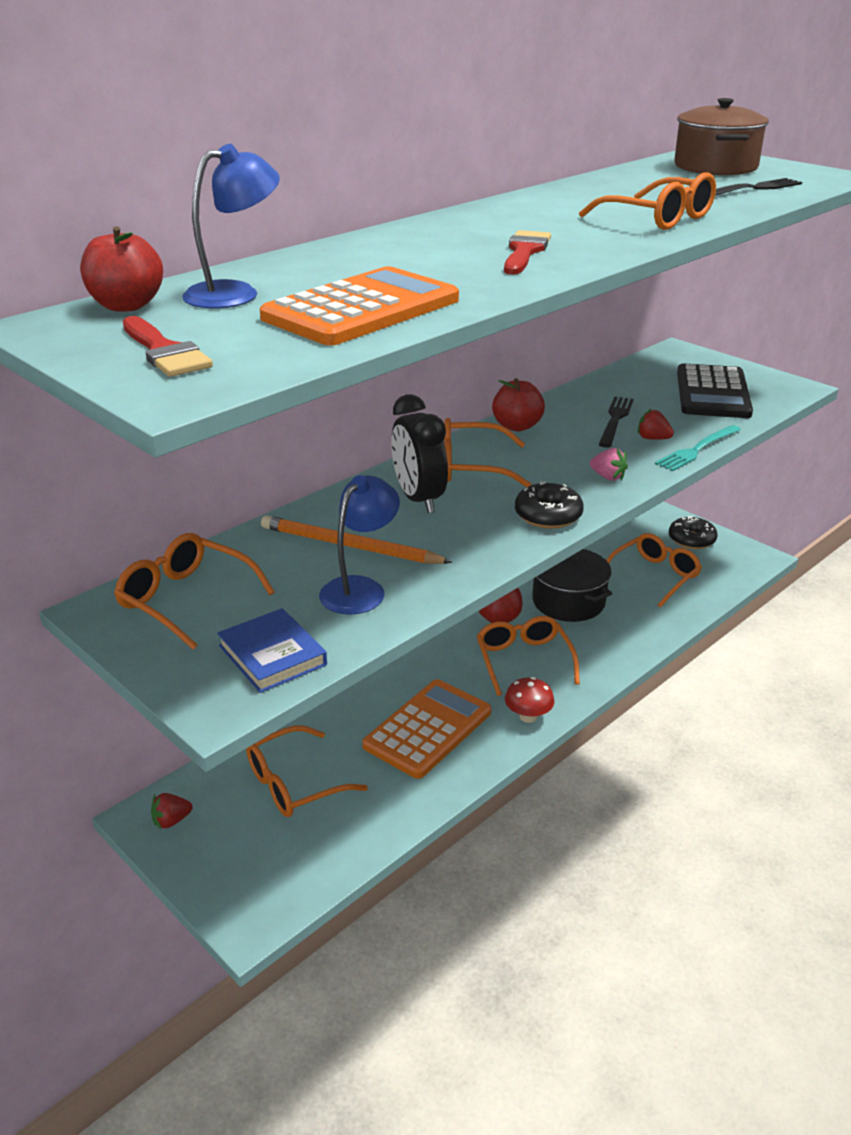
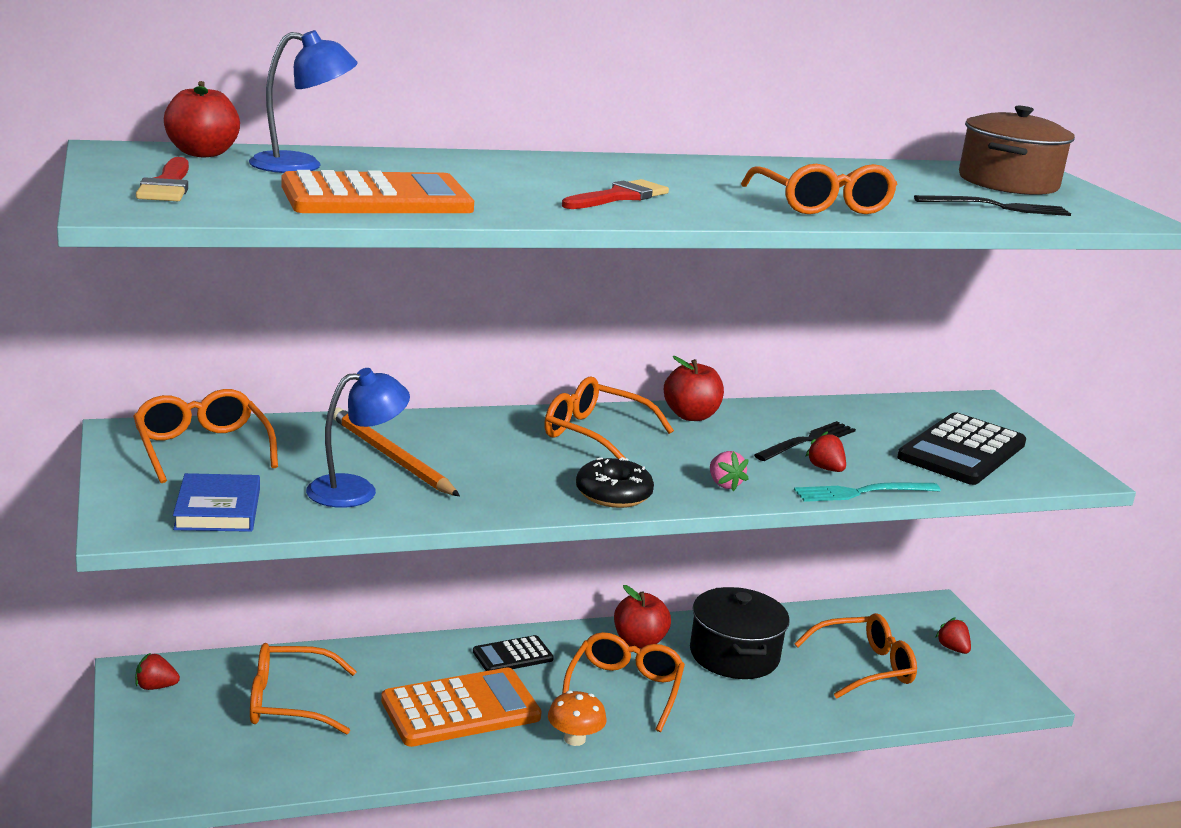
camera: 25 degrees right, 10 degrees down
(418, 499) = (505, 443): black clock -> none
(423, 667) = (512, 655): none -> black calculator
(528, 716) = (574, 739): red mushroom -> orange mushroom
(691, 539) = (952, 648): black donut -> red strawberry

